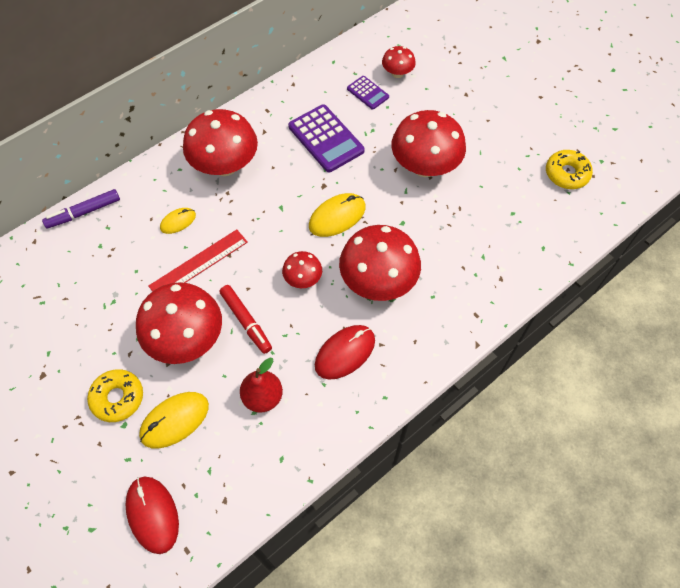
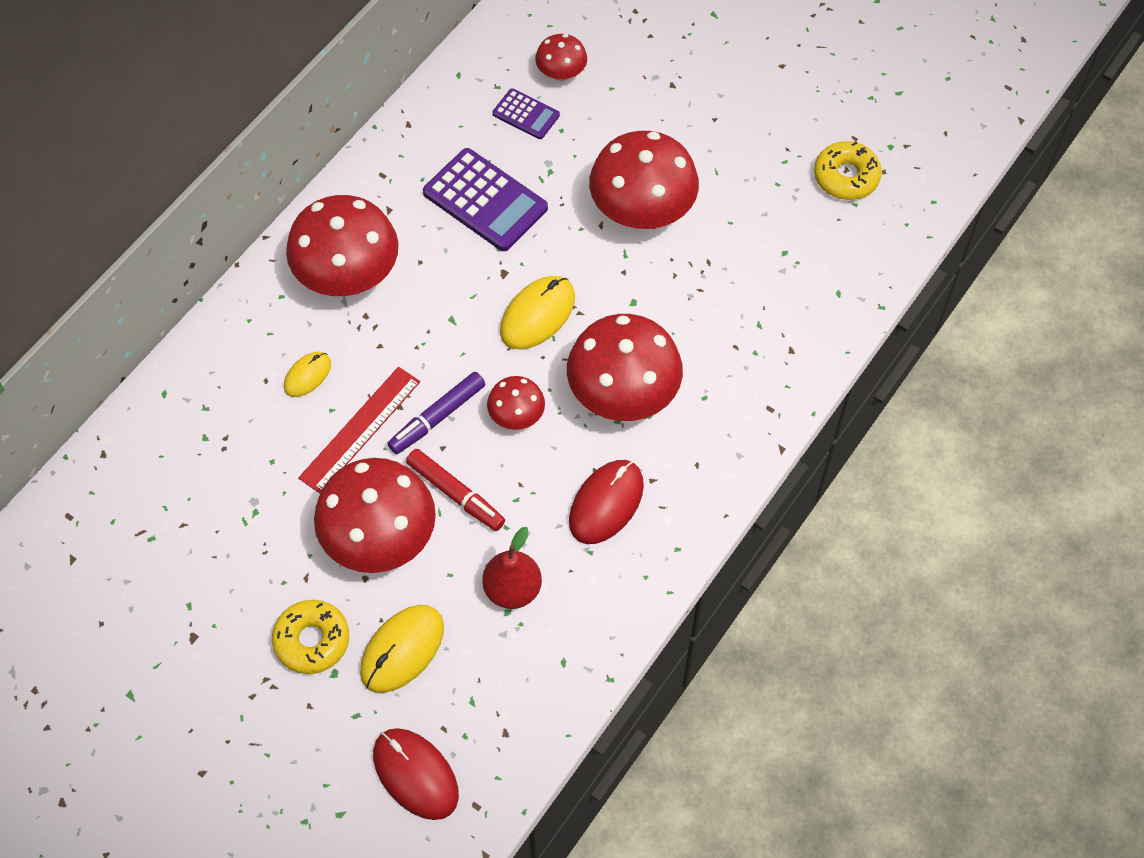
camera: 15 degrees left, 0 degrees up
(84, 212) = (161, 394): purple marker -> purple marker (437, 417)

